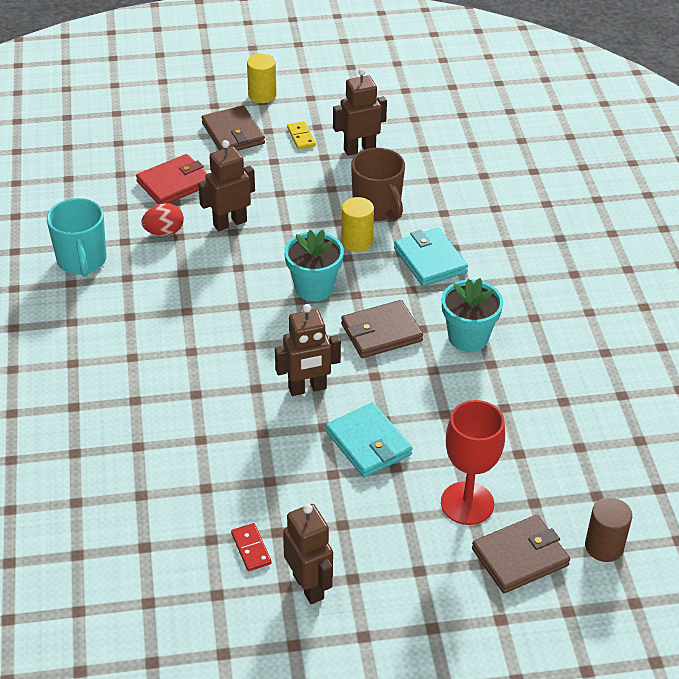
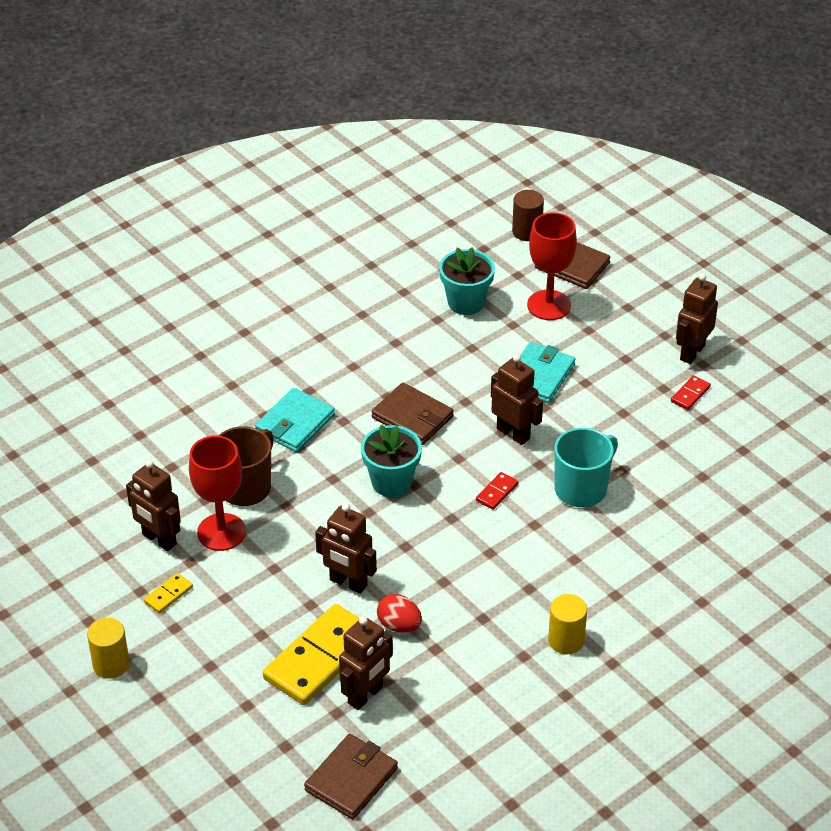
camera: 120 degrees left, 0 degrees up
(82, 261) = (489, 664): turquoise mug -> turquoise mug (582, 489)
(120, 192) = (366, 695): none -> brown robot
(174, 183) = (320, 658): red wallet -> yellow domino
(233, 133) = (200, 654): brown wallet -> brown wallet (351, 779)
(247, 345) = (497, 492): none -> red domino
(340, 180) = (221, 532): none -> red goblet
(357, 241) = (306, 481): yellow cylinder -> yellow cylinder (566, 640)
(468, 337) = (375, 365): turquoise flower pot -> turquoise flower pot (466, 302)

